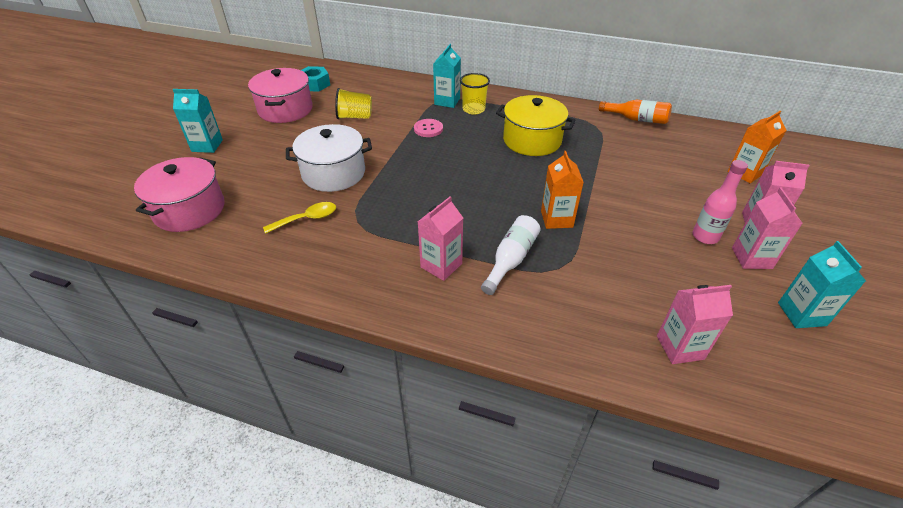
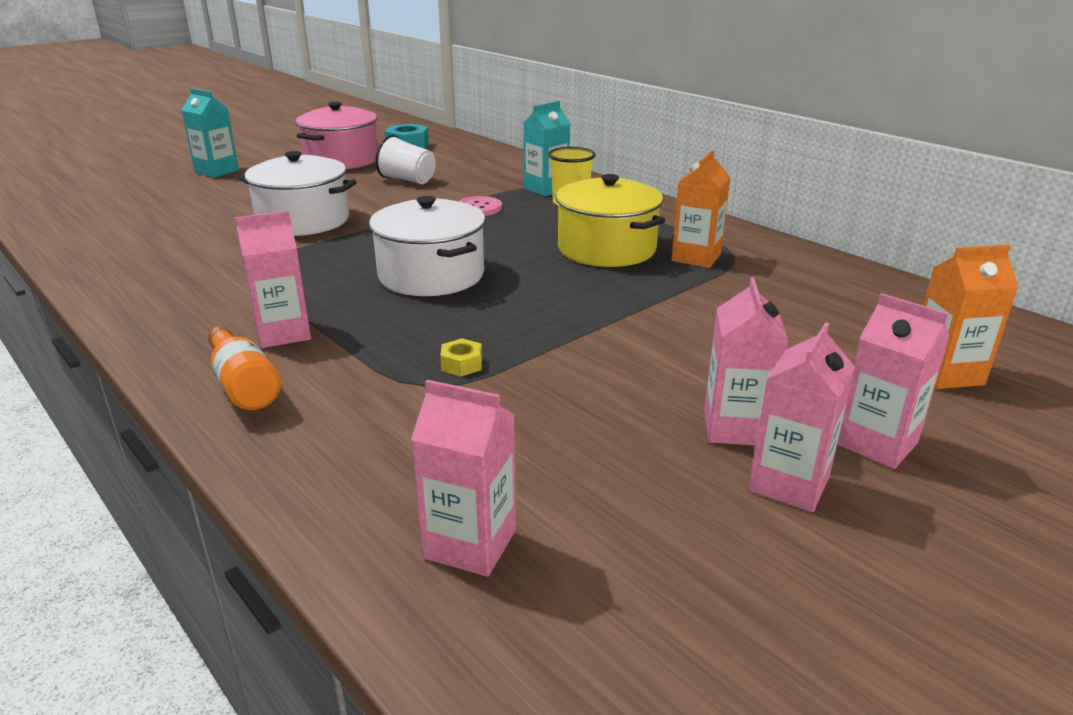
camera: 30 degrees right, 15 degrees down
(189, 210) = (116, 214): pink pot -> none
(307, 219) = (210, 250): yellow spoon -> none
(355, 117) = (408, 180): yellow cup -> white cup
(466, 192) = (431, 275): none -> white pot
(511, 260) = (378, 356): white bottle -> none
(556, 219) = (512, 335): orange carton -> orange carton (696, 257)
(557, 248) = (461, 364): none -> yellow nut
(636, 119) = (819, 264): orange bottle -> orange bottle (243, 385)
(705, 236) = (735, 427): pink bottle -> pink carton
(801, 314) = (781, 597): turquoise carton -> none

